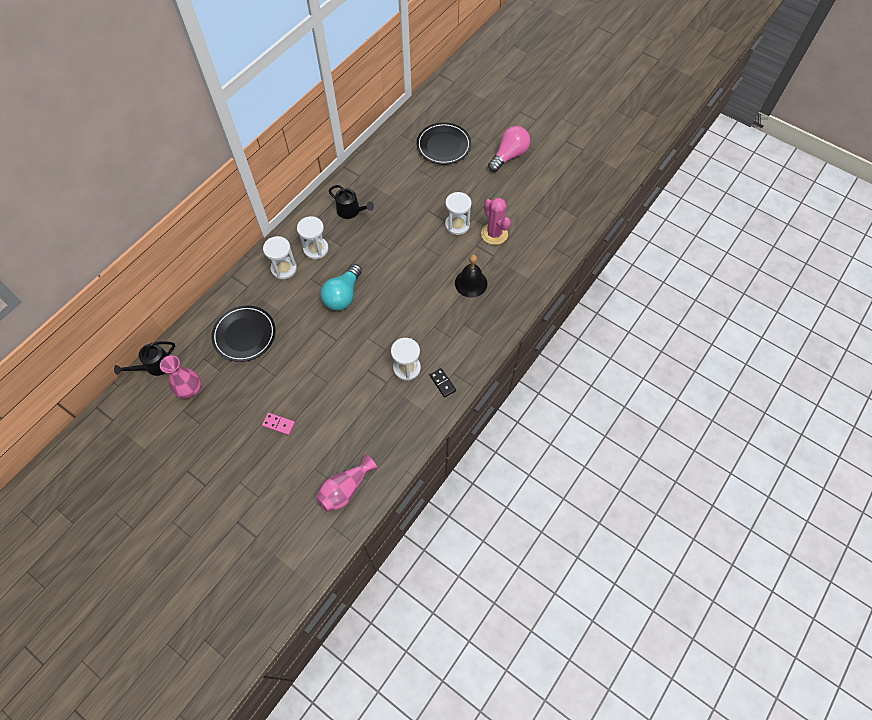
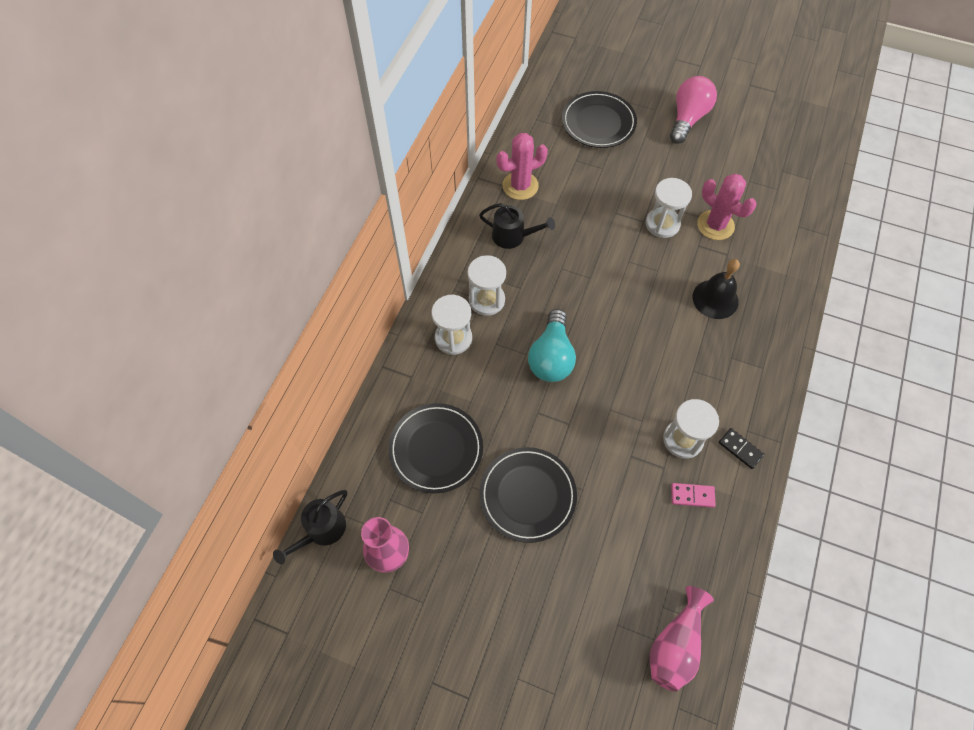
camera: 15 degrees left, 0 degrees up
(278, 424) = (539, 571): pink domino -> pink domino (692, 496)
(290, 377) = (527, 495): none -> black plate
(370, 178) = (520, 186): none -> pink cactus

